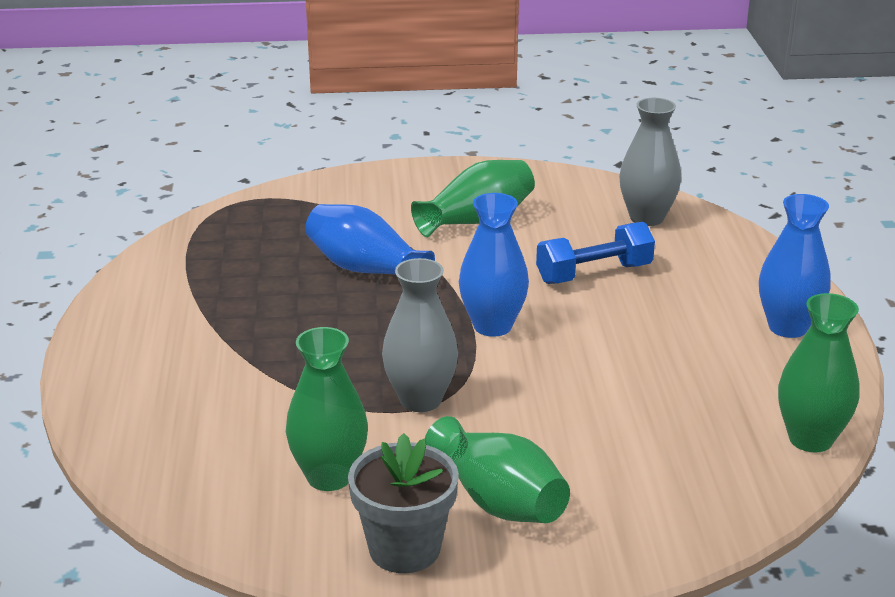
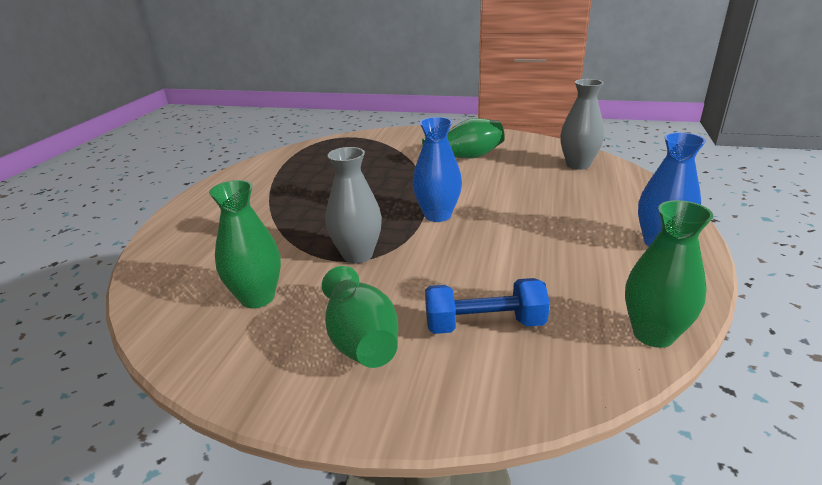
camera: 20 degrees right, 0 degrees up
(366, 269) = (381, 175): blue vase -> none
(404, 549) = (264, 365): grey flower pot -> none
(594, 274) = (525, 192): blue dumbbell -> blue dumbbell (484, 325)

